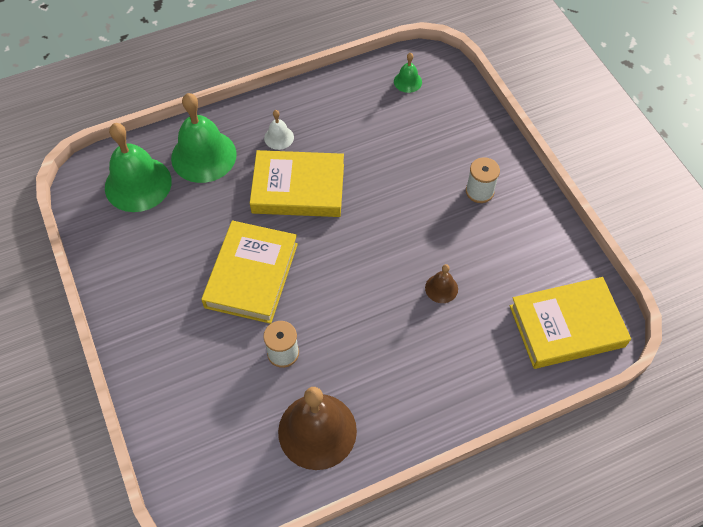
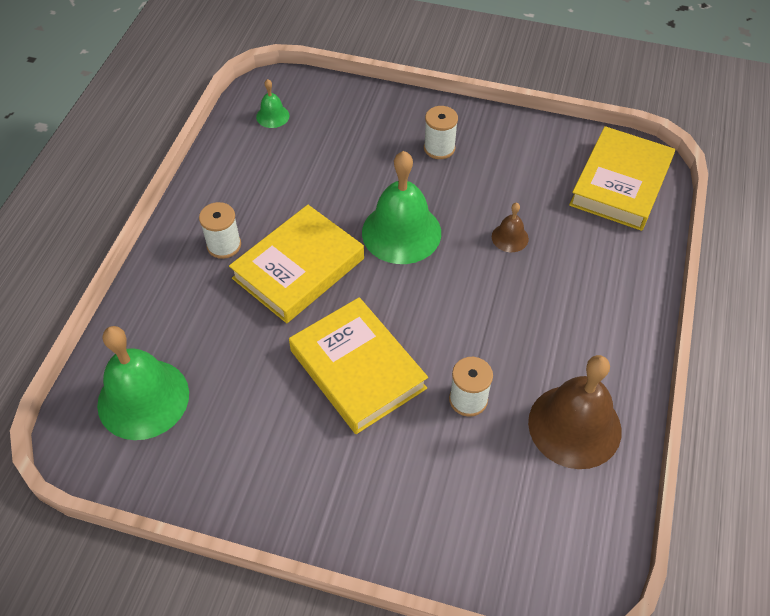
camera: 50 degrees left, 5 degrees down
(203, 156) = (175, 319): green bell -> green bell (401, 232)
(279, 137) = (224, 245): white bell -> white spool

